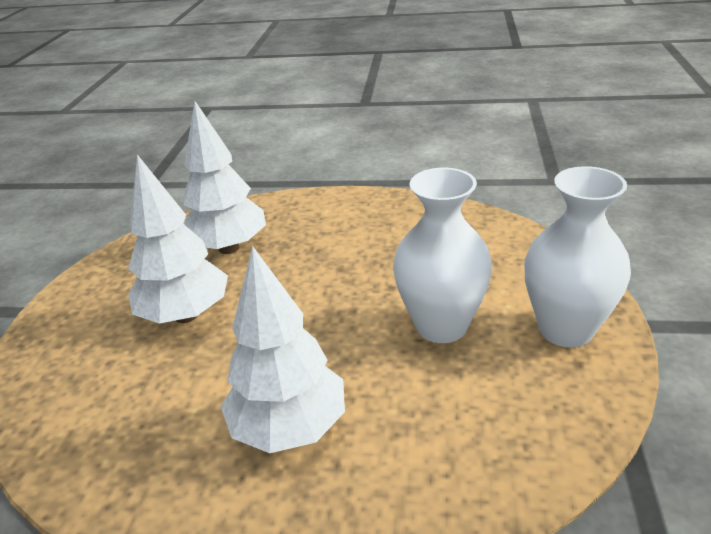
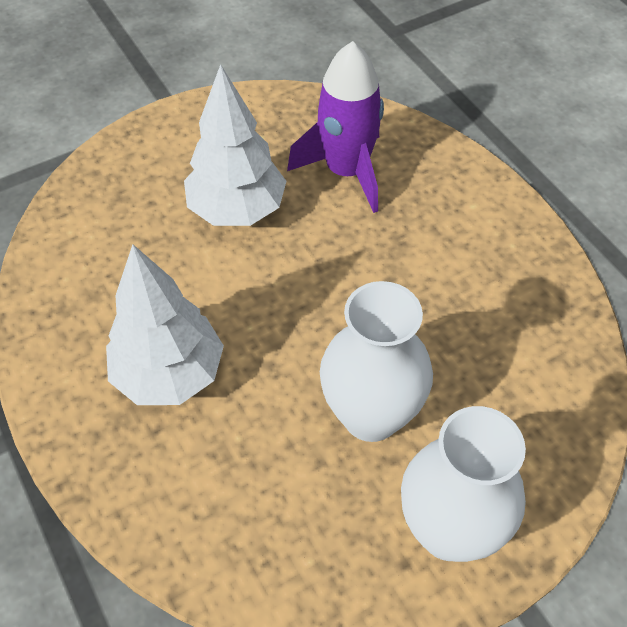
camera: 50 degrees right, 20 degrees up
(229, 248) = (346, 171): white tree -> purple rocket

